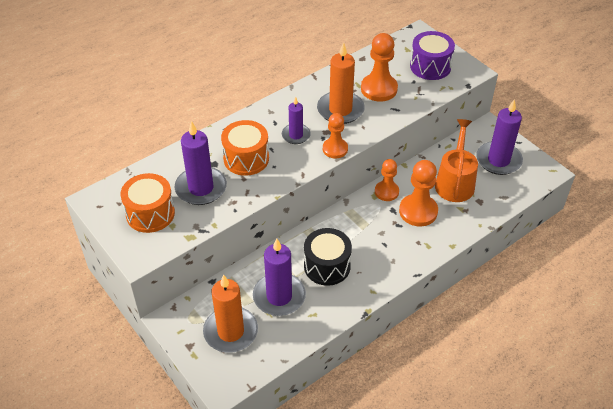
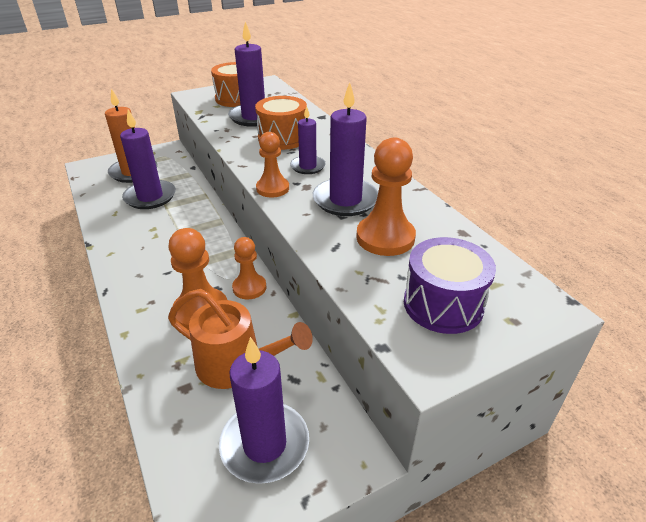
camera: 100 degrees right, 10 degrees down
(327, 266) = (165, 227): black drum -> none
(340, 110) = (345, 200): orange candle -> purple candle

